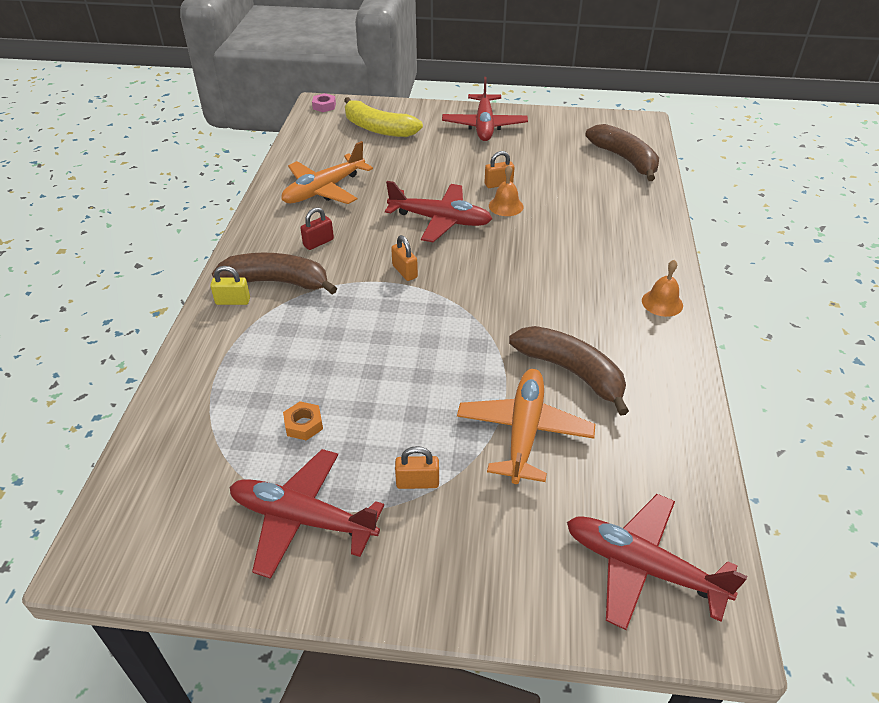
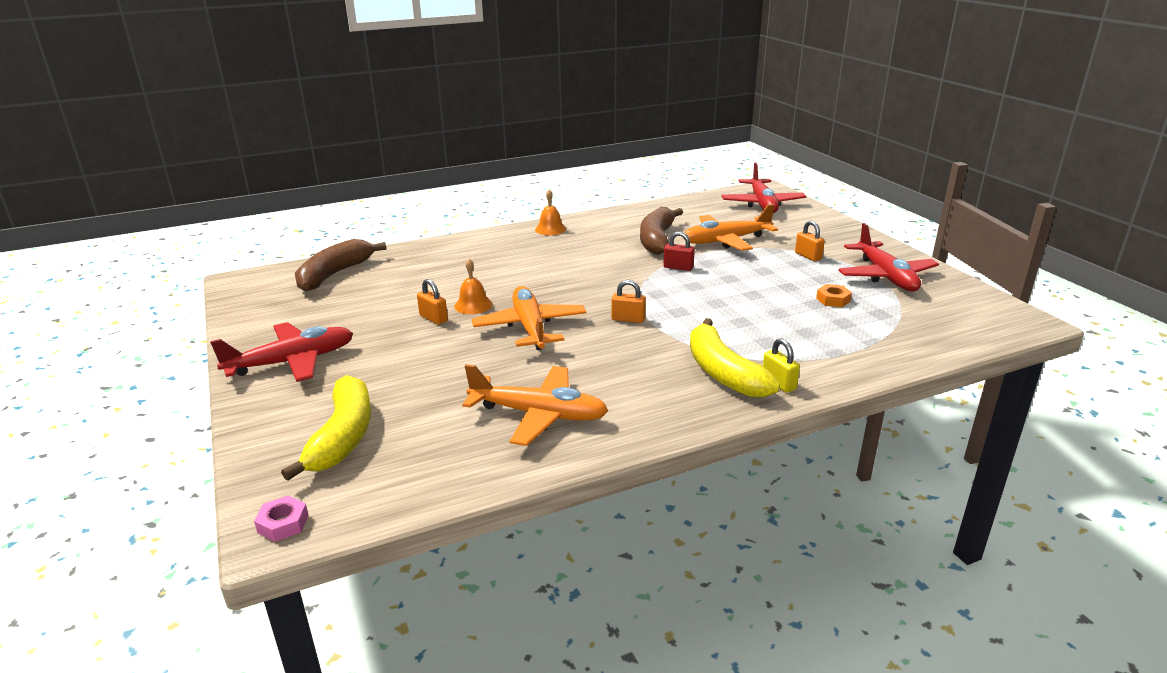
camera: 120 degrees left, 15 degrees down
(277, 282) = (723, 372): brown banana -> yellow banana
(318, 242) = (639, 376): red padlock -> red padlock (678, 267)
(405, 271) = (628, 319): orange padlock -> orange padlock turned 75 degrees clockwise
(440, 220) = (530, 327): red plane -> orange plane

